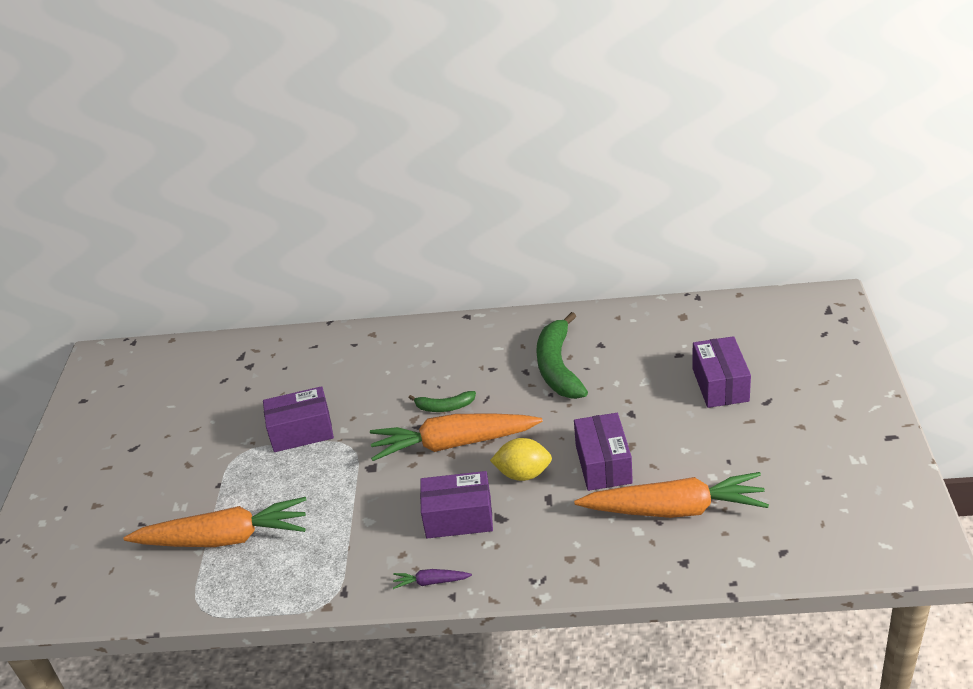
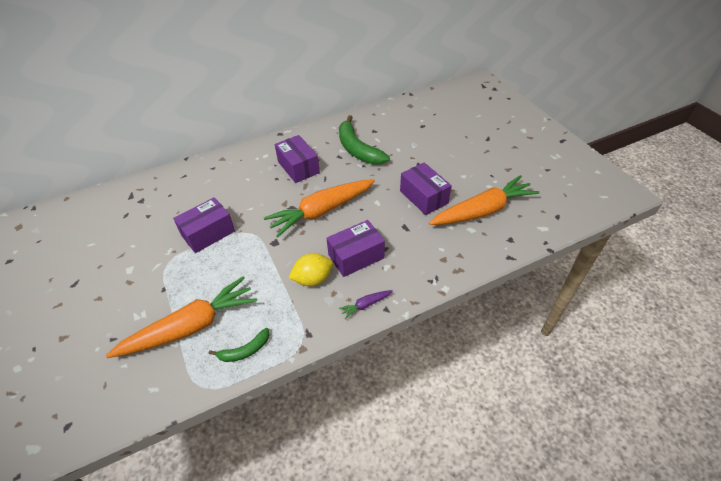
camera: 30 degrees left, 10 degrees up
(444, 407) = (301, 190): green banana -> green banana (245, 350)
(523, 474) = (379, 217): yellow lemon -> yellow lemon (313, 279)
(720, 385) = (457, 136): purple box -> purple box (298, 167)

